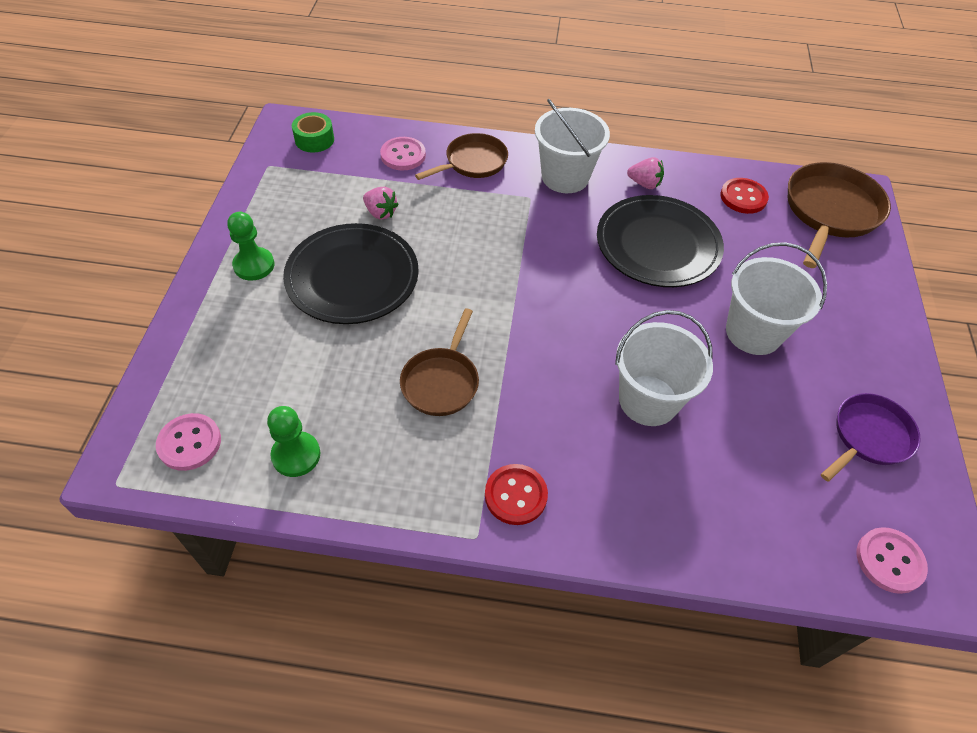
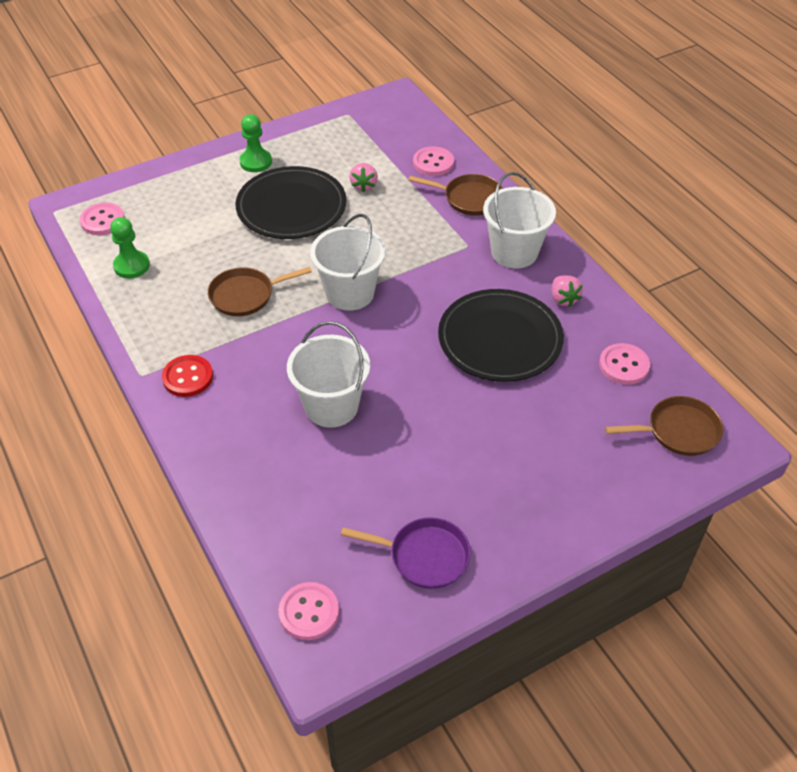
camera: 55 degrees right, 5 degrees down
(314, 139) = (397, 117): green tape -> none
(743, 197) = (624, 365): red button -> pink button
(753, 332) = (464, 438): white bucket -> white bucket (350, 293)
(830, 212) = (678, 431): brown pan -> brown pan, size x0.64

